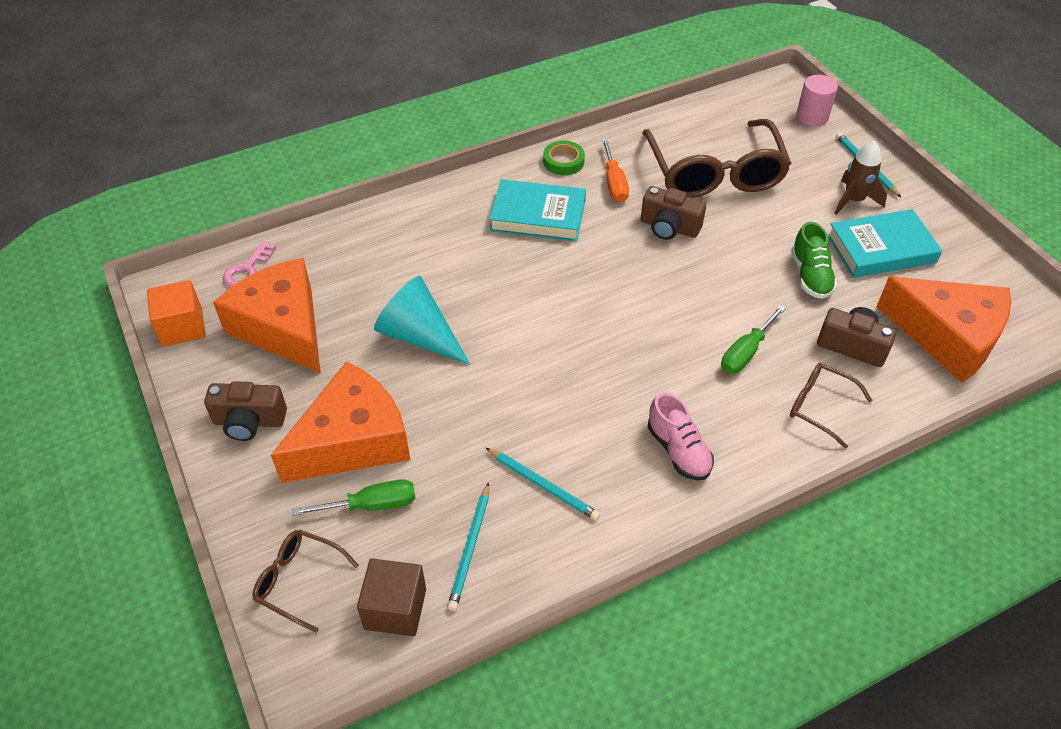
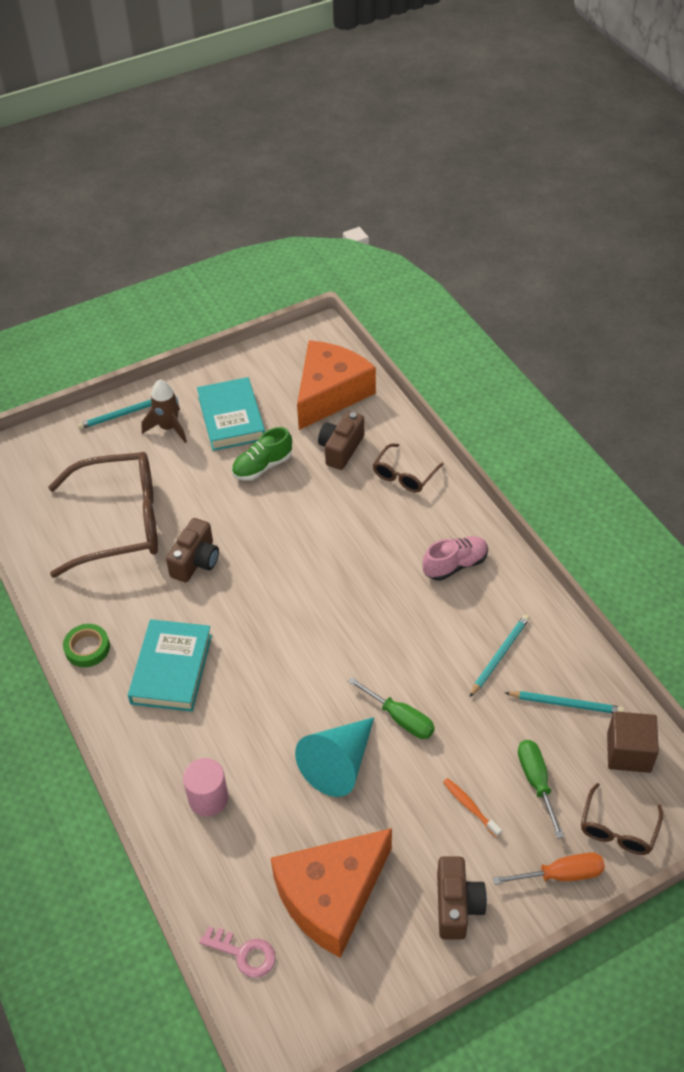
camera: 90 degrees left, 0 degrees up
(182, 327) = (333, 1007): orange cube -> none
(353, 440) = (470, 806): orange cheese -> orange toothbrush
(614, 183) = (126, 604): orange screwdriver -> orange screwdriver (560, 875)
(746, 352) = (350, 515): green screwdriver -> green screwdriver (400, 718)
(810, 276) = (262, 466): green shoe -> green shoe turned 150 degrees clockwise
(812, 117) = (44, 443): pink cylinder -> pink cylinder (208, 798)

